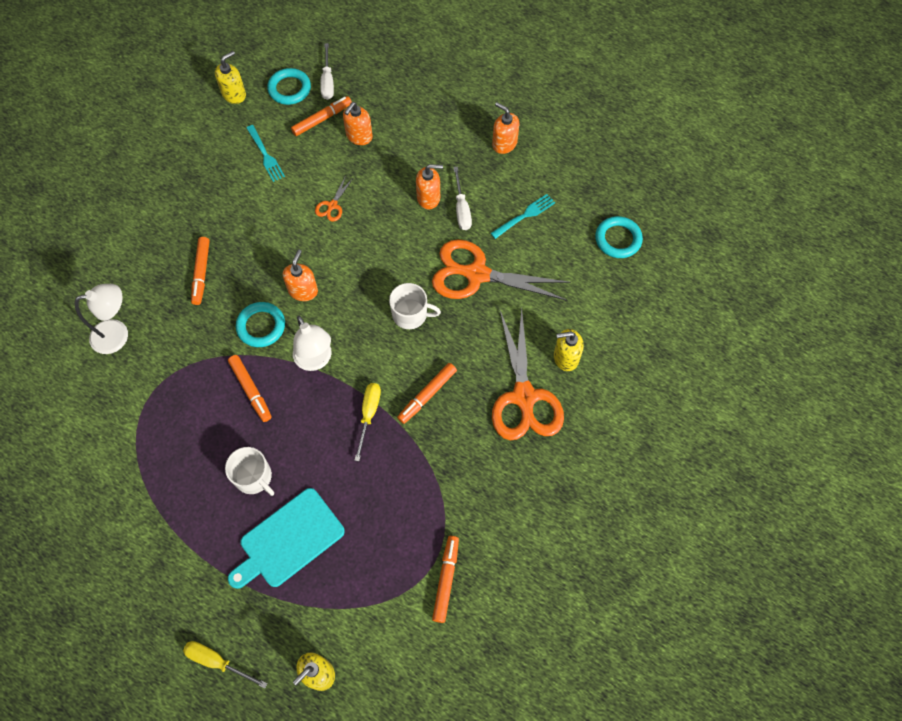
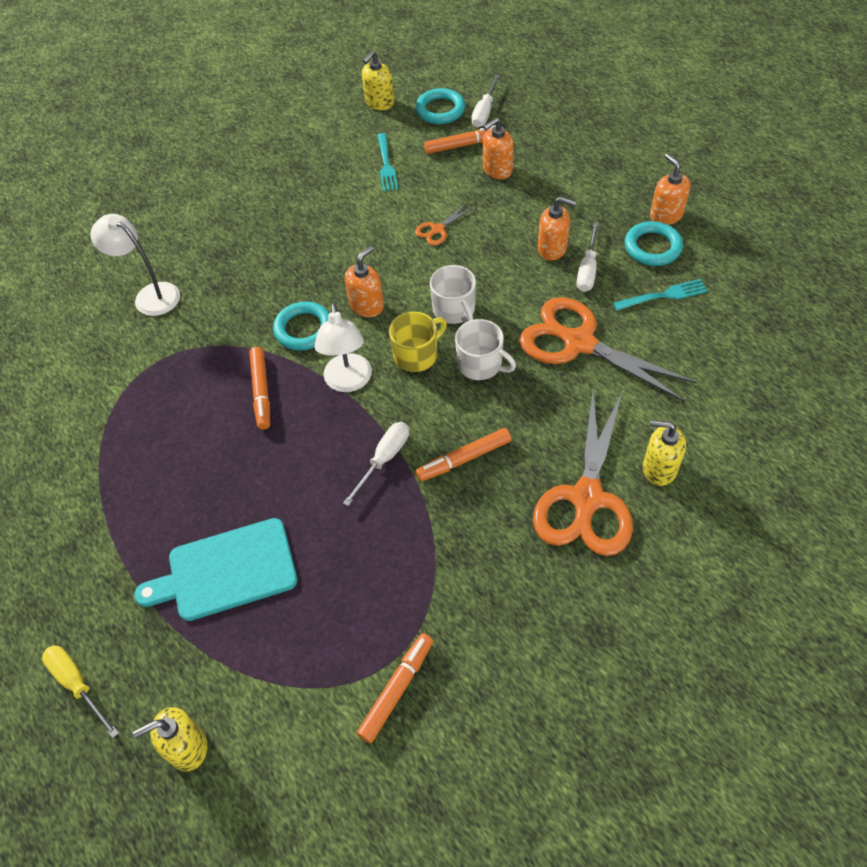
camera: 25 degrees right, 10 degrees down
(118, 334) = (150, 295): white lamp -> white lamp turned 150 degrees counterclockwise
(201, 273) = (265, 259): orange marker -> none
(234, 94) = (379, 103): yellow soap dispenser -> yellow soap dispenser turned 150 degrees clockwise
(254, 477) = (220, 486): white mug -> white mug (454, 310)
(359, 321) = (416, 355): none -> yellow mug
(369, 415) = (384, 459): yellow screwdriver -> white screwdriver
(618, 239) = (777, 352): turquoise ring -> turquoise ring (652, 247)

